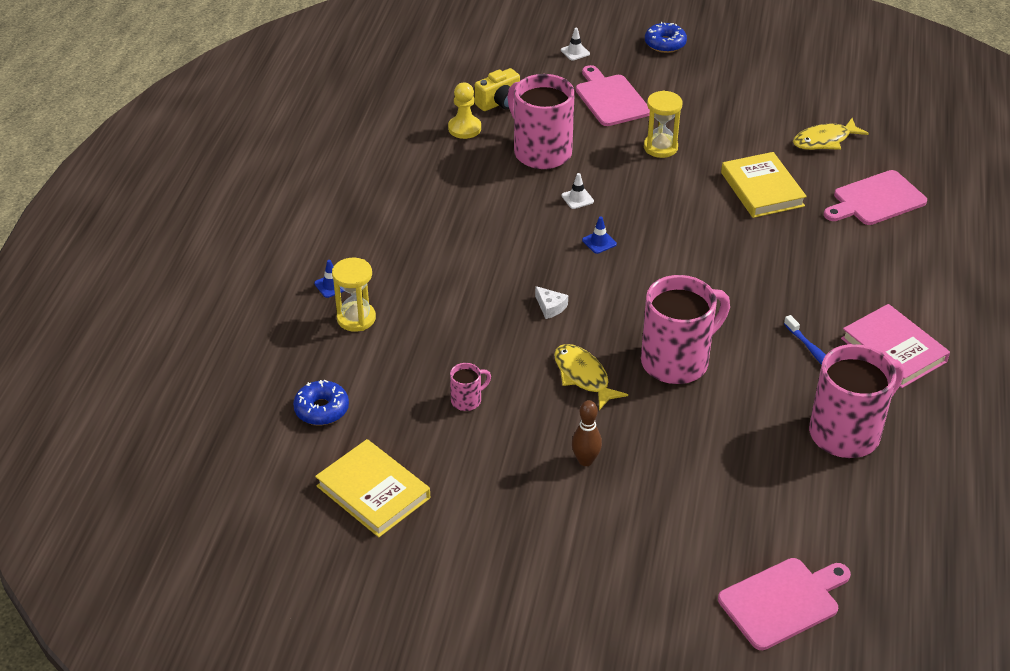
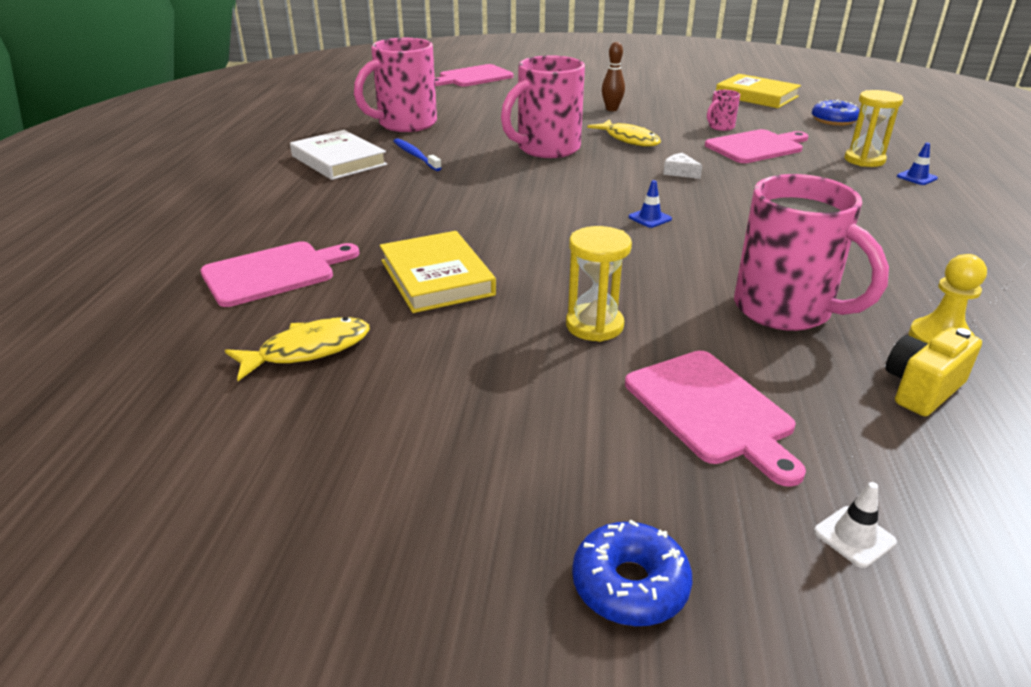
camera: 175 degrees right, 10 degrees down
(450, 352) = (756, 147): none -> pink cutting board
(577, 198) = (697, 256): white traffic cone -> none
(893, 350) = (339, 160): pink book -> white book

